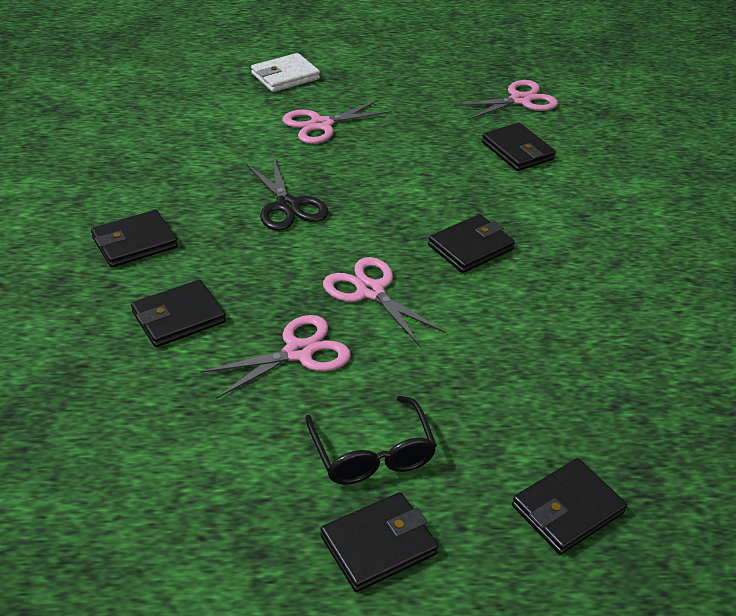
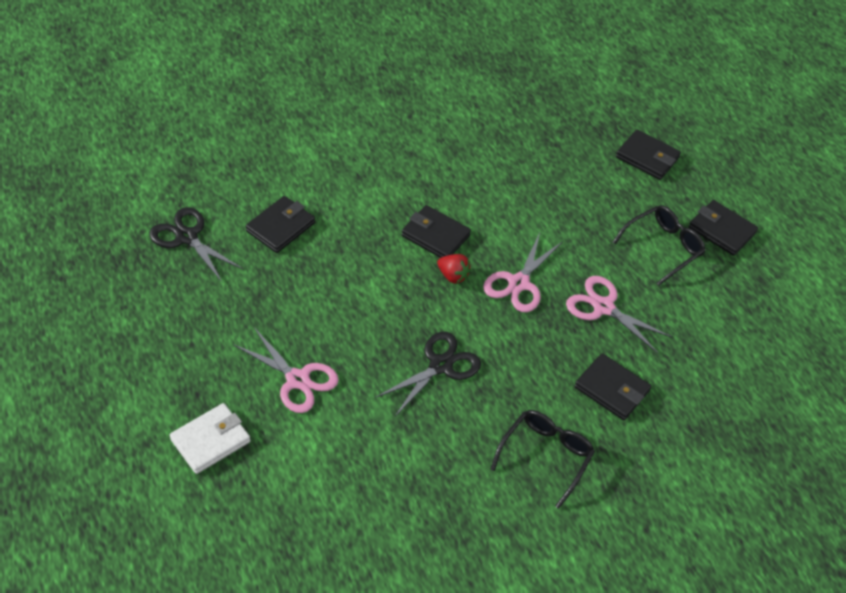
camera: 110 degrees left, 10 degrees up
(134, 243) = (546, 456): black wallet -> black glasses
(285, 76) = (210, 440): white wallet -> white wallet turned 75 degrees counterclockwise
(404, 244) = (453, 276): none -> red strawberry
(520, 100) = (187, 237): pink scissors -> black scissors

